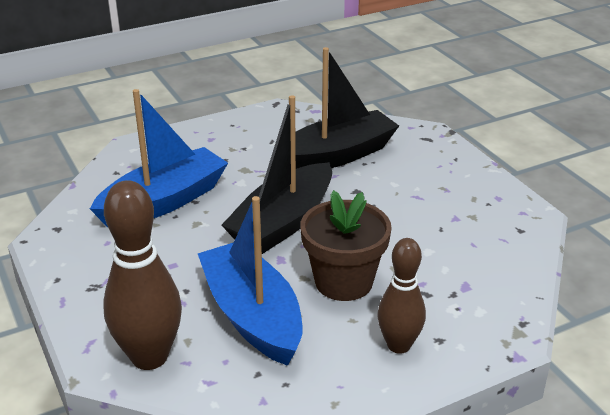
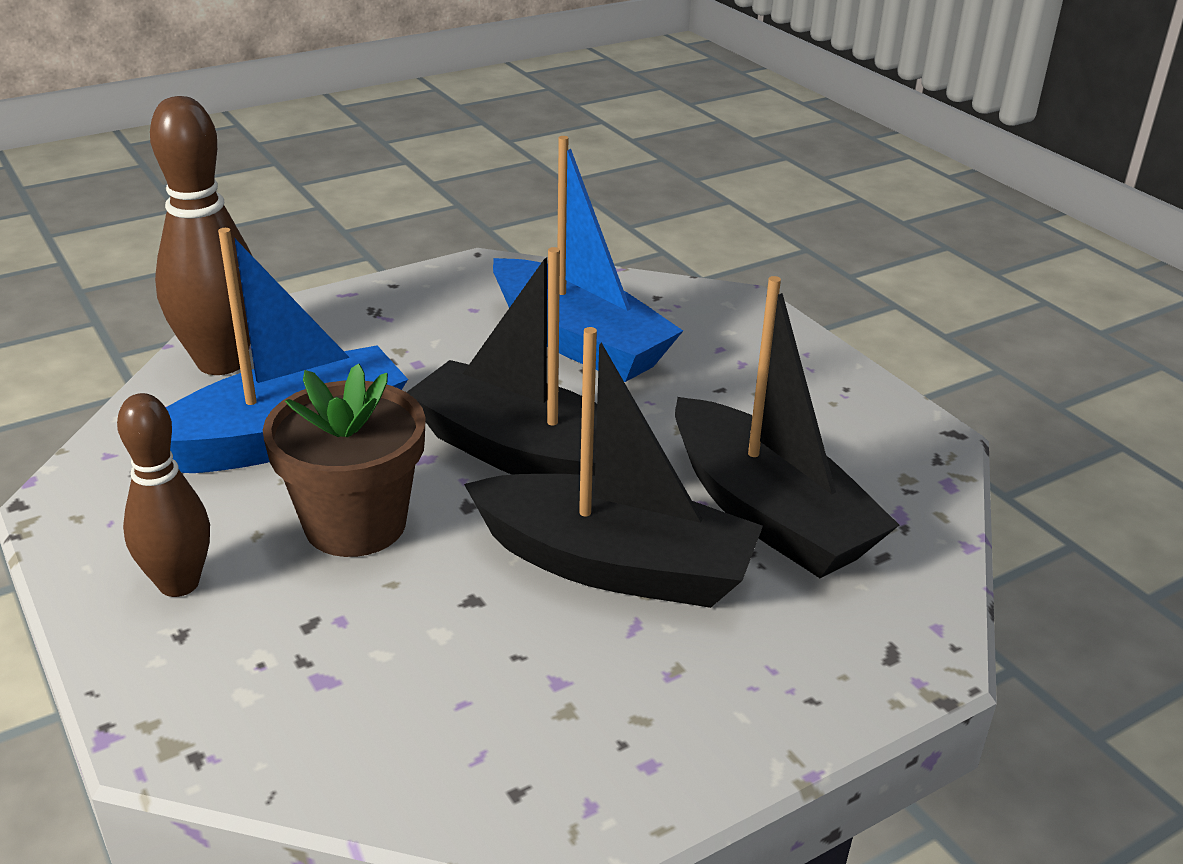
camera: 85 degrees right, 0 degrees up
(376, 199) = (615, 565): none -> black boat

